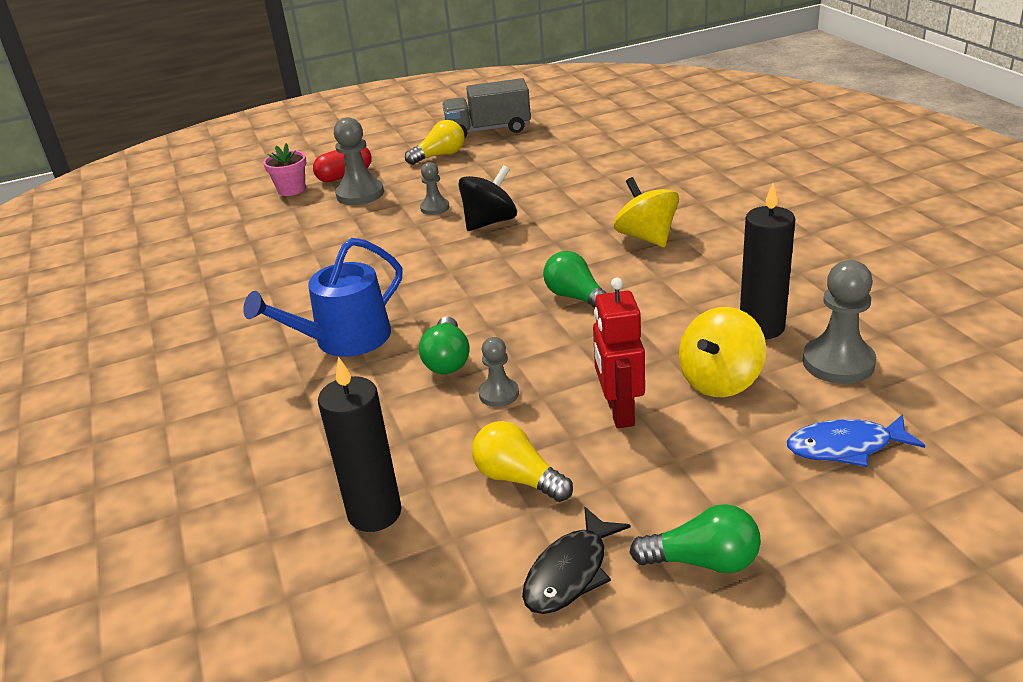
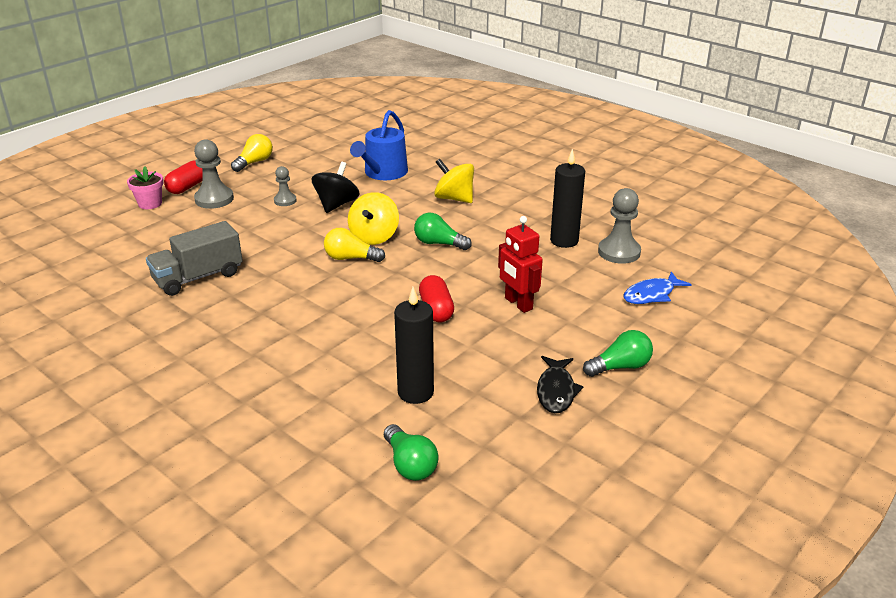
camera: 30 degrees left, 0 degrees up
(344, 339) = (298, 299): blue watering can -> blue watering can (383, 173)
(447, 360) = (384, 297): green light bulb -> green light bulb (410, 464)
(488, 130) = (277, 139): grey truck -> grey truck (198, 277)
(499, 394) = (436, 310): grey pawn -> red capsule
(518, 479) = (488, 352): yellow light bulb -> yellow light bulb (350, 258)
(720, 381) = (562, 275): yellow spinning top -> yellow spinning top (374, 237)

